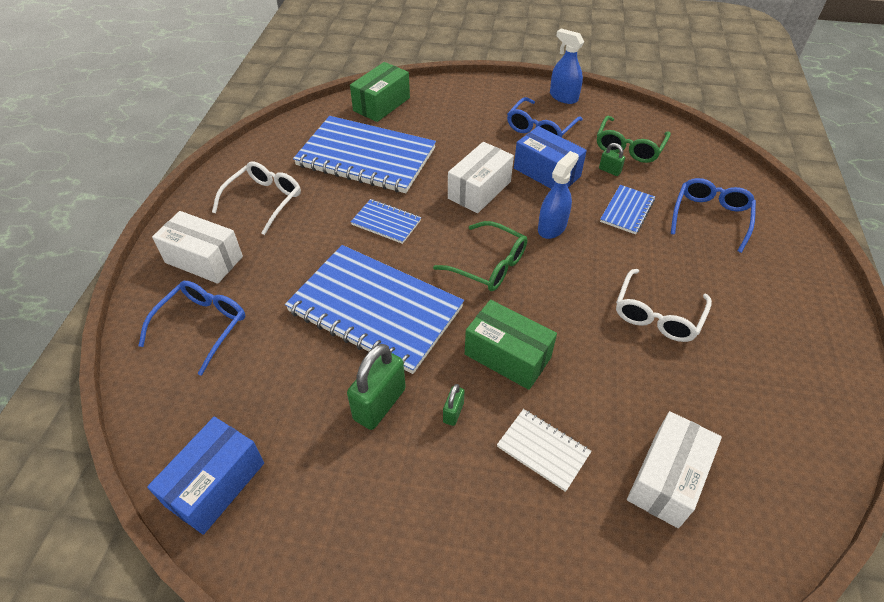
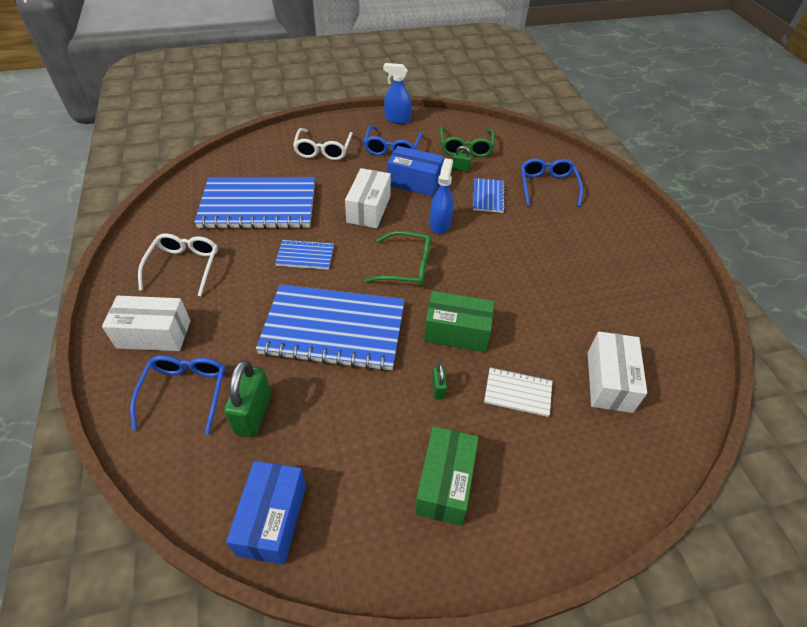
camera: 25 degrees left, 0 degrees up
(379, 404) = (377, 403): green padlock -> green padlock (253, 414)
(381, 104) = (248, 157): green box -> green box (444, 483)
(657, 315) = (546, 268): white glasses -> white glasses (323, 150)

